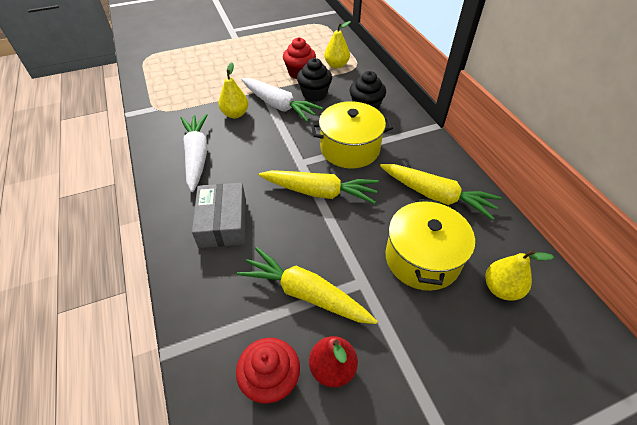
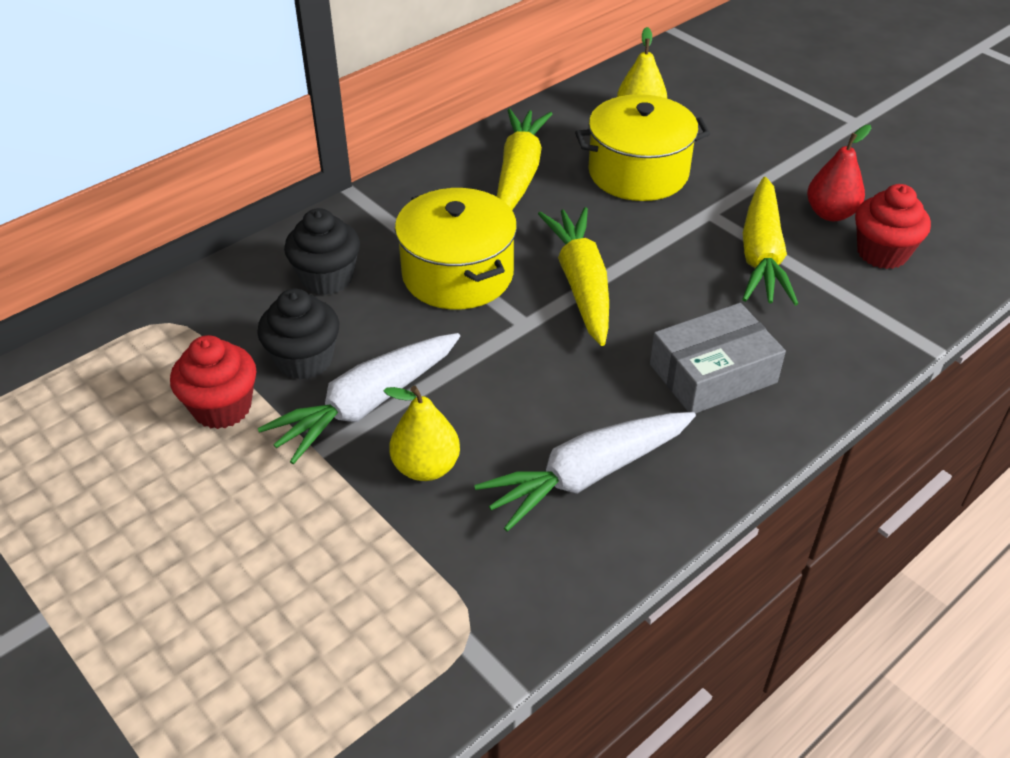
camera: 110 degrees left, 5 degrees down
(278, 105) = (366, 405): white carrot -> white carrot turned 150 degrees counterclockwise
(336, 65) = (171, 354): yellow pear -> none

